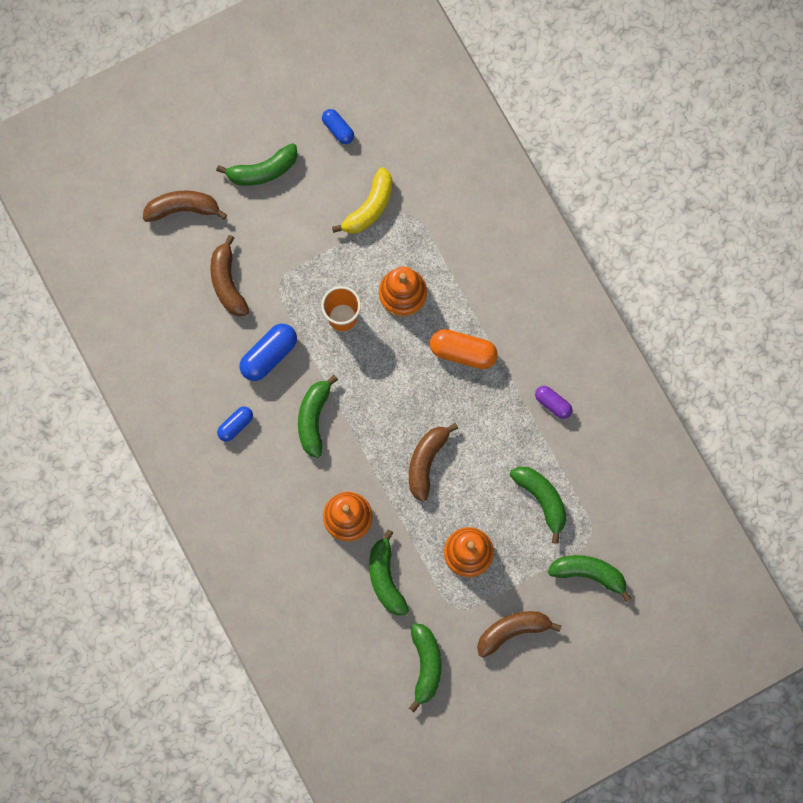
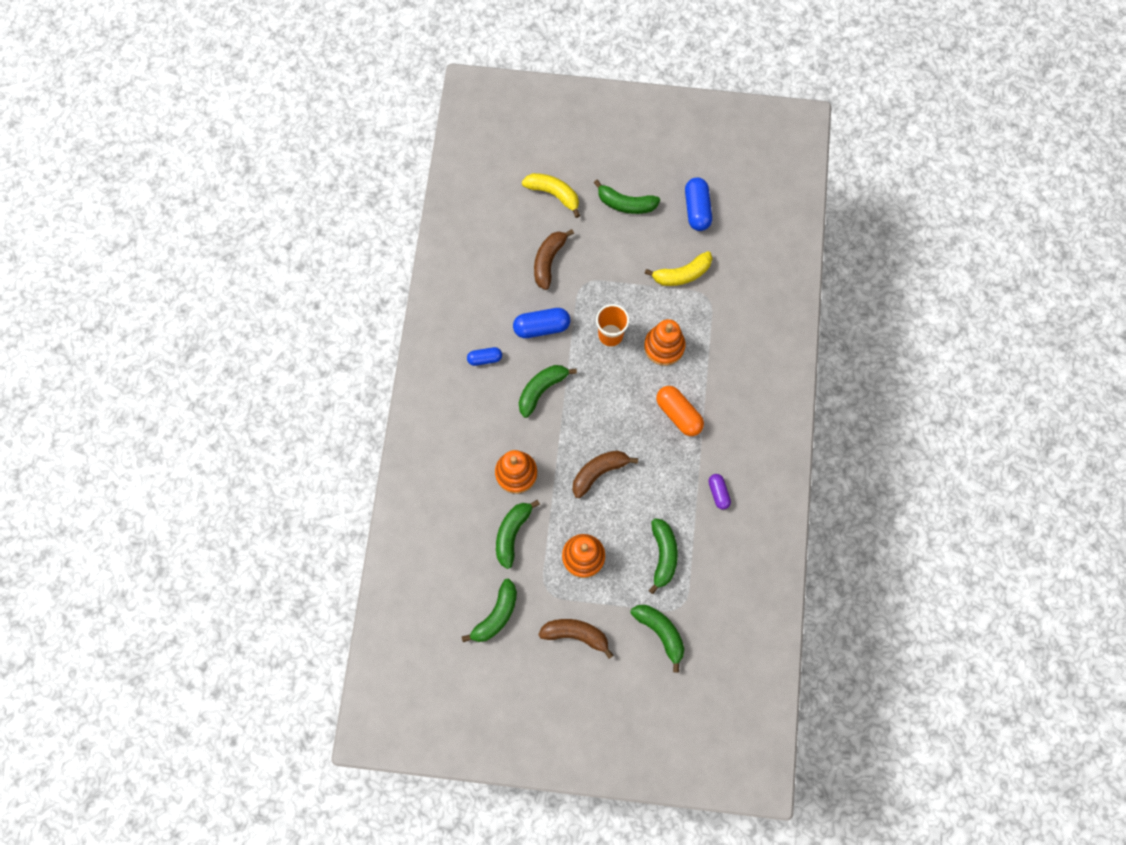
camera: 35 degrees right, 5 degrees down
(183, 208) = (553, 194): brown banana -> yellow banana
(338, 129) = (697, 209): blue capsule -> blue capsule, size x1.64

